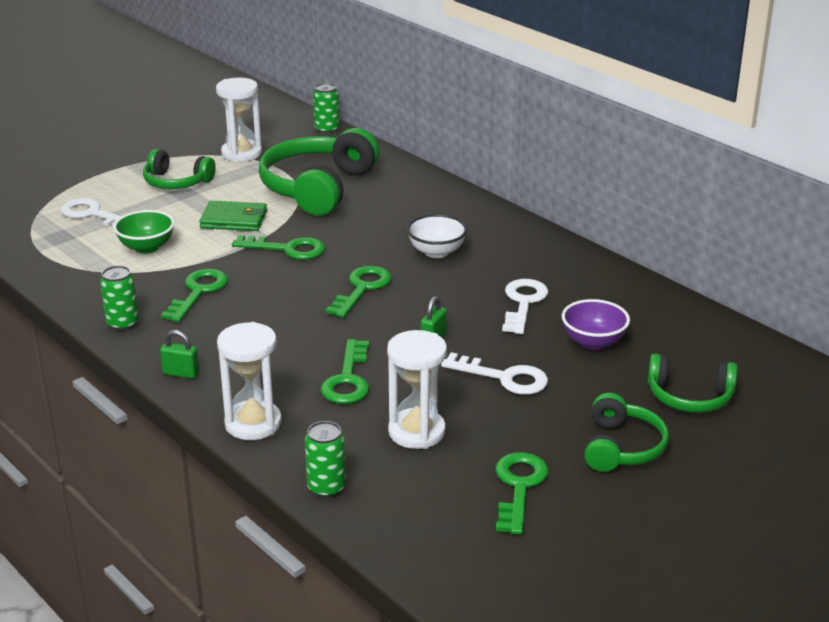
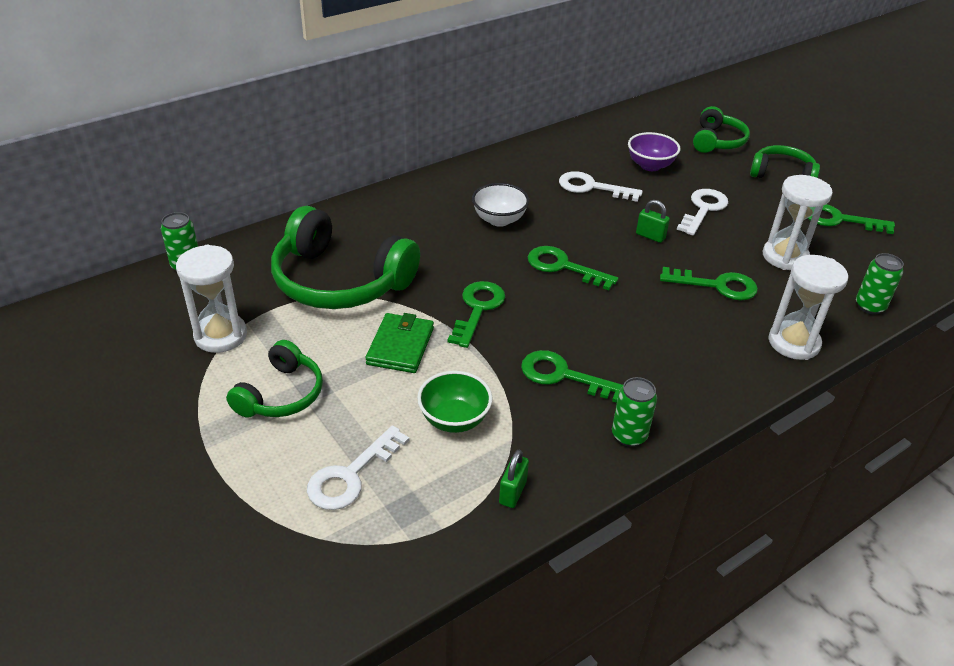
camera: 85 degrees left, 10 degrees up
(181, 373) = (721, 389): green padlock -> green padlock (512, 492)

